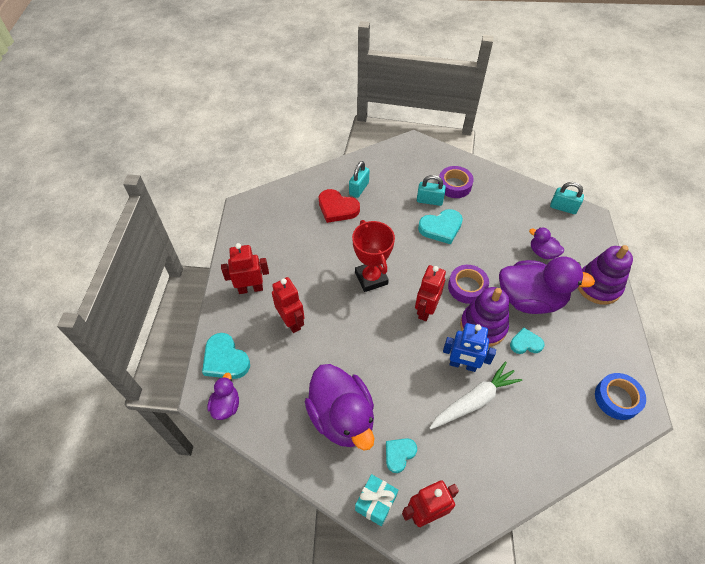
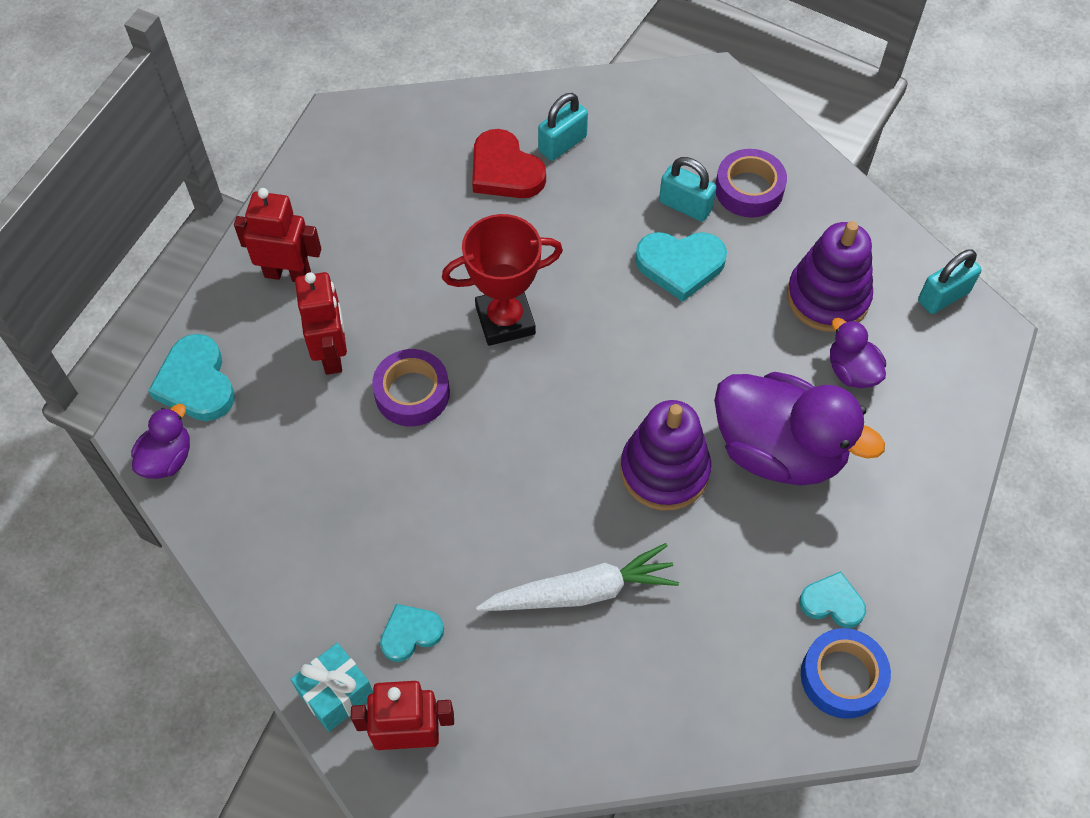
camera: 20 degrees right, 5 degrees up
(342, 417) = (344, 542): purple duck -> none
(371, 278) = (505, 320): red trophy -> red trophy turned 75 degrees clockwise
(425, 310) = (575, 408): red robot -> none
(462, 365) = (592, 525): blue robot -> none
(467, 287) = (672, 391): purple tape -> purple tape (412, 393)
(525, 343) = (727, 526): turquoise heart -> turquoise heart (832, 602)
(563, 208) = (943, 296): turquoise padlock -> turquoise padlock turned 75 degrees counterclockwise
(598, 286) = (925, 467): purple stacking toy -> purple stacking toy (827, 297)

